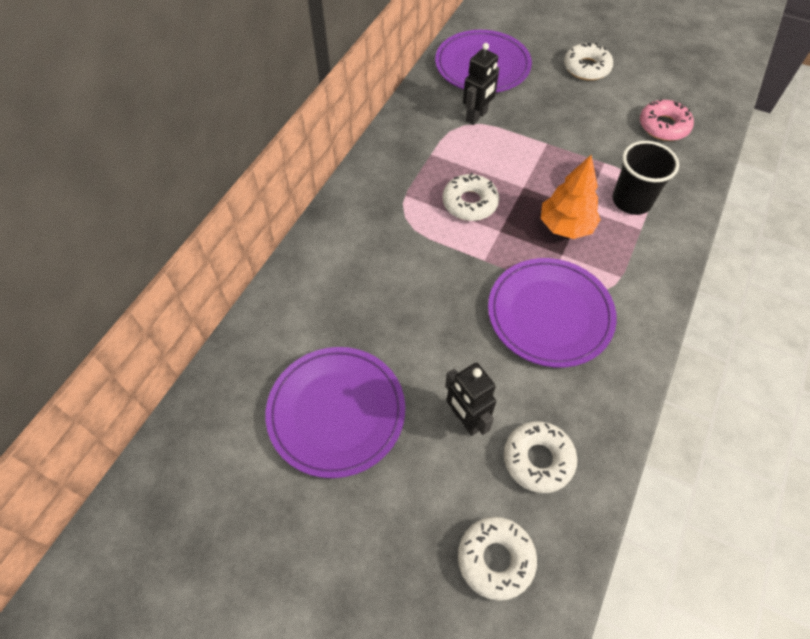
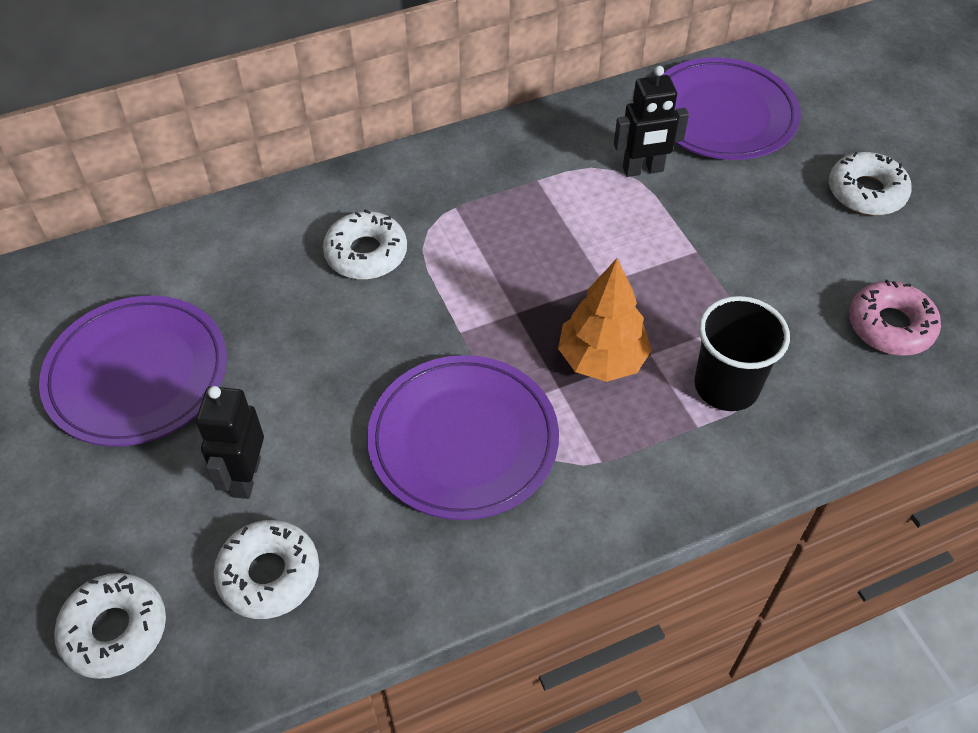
camera: 40 degrees right, 5 degrees down
(470, 203) = (517, 260): white donut -> white donut (366, 253)

